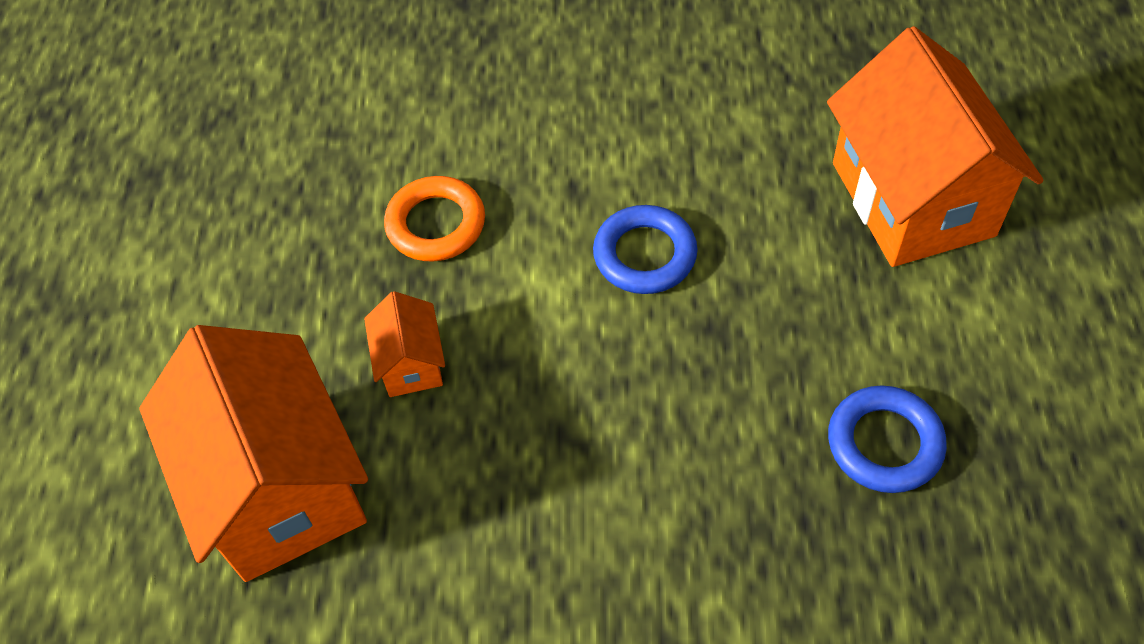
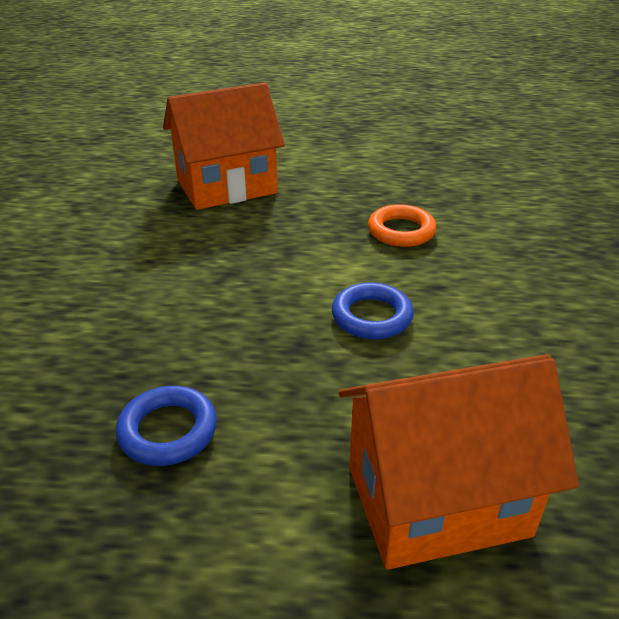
camera: 90 degrees right, 20 degrees down
(411, 363) = (294, 222): orange house -> none

